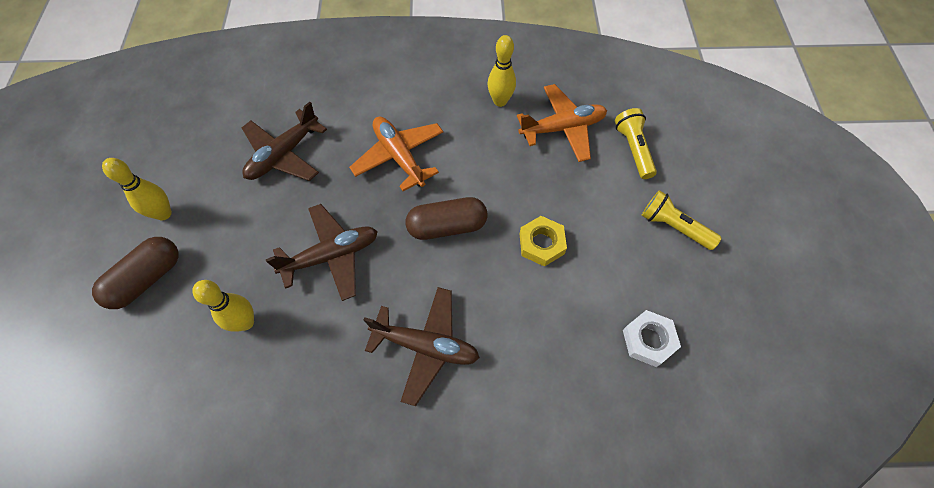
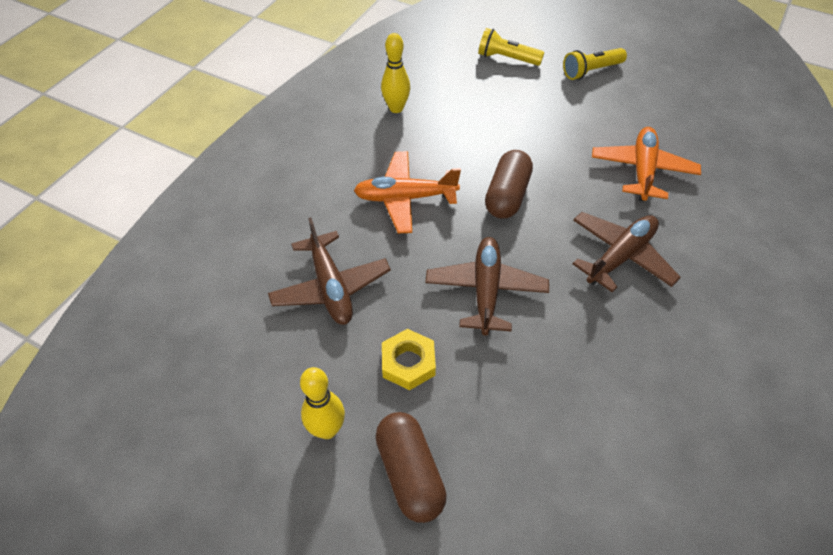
camera: 60 degrees left, 10 degrees down
(245, 322) = (522, 389): yellow bowling pin -> none
(541, 244) = (562, 145): yellow nut -> yellow nut (408, 363)
(562, 128) = (456, 85): orange plane -> orange plane (642, 170)
(648, 340) = (678, 126): white nut -> none

